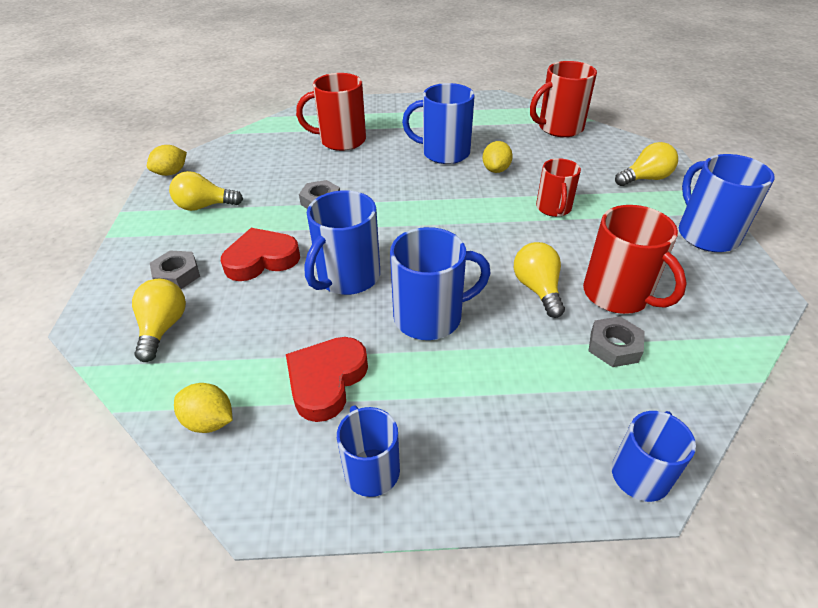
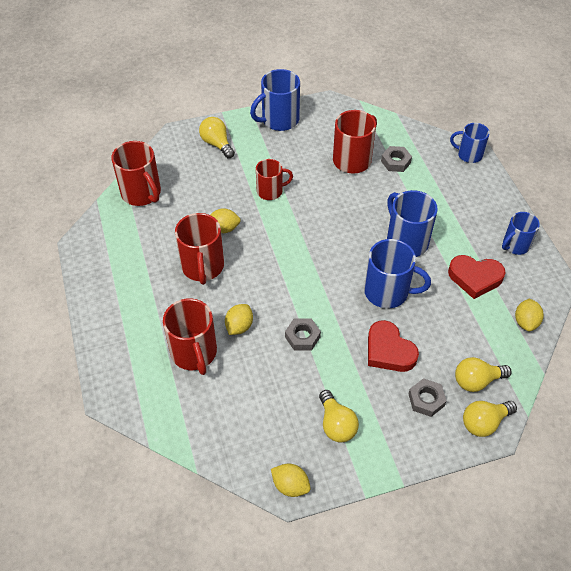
camera: 105 degrees left, 10 degrees up
(357, 166) = (239, 326): none -> yellow lemon
(444, 153) = (202, 267): blue mug -> red mug
(537, 289) = (361, 194): yellow light bulb -> yellow light bulb (484, 422)

